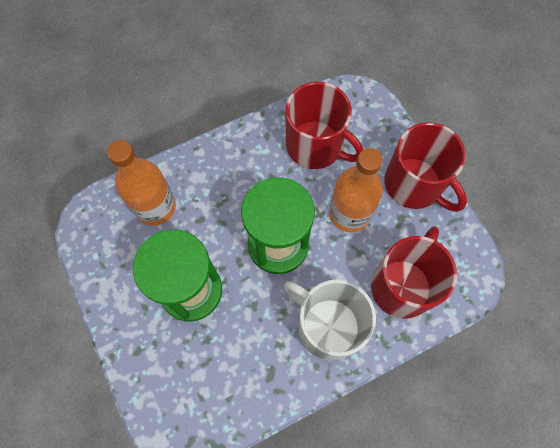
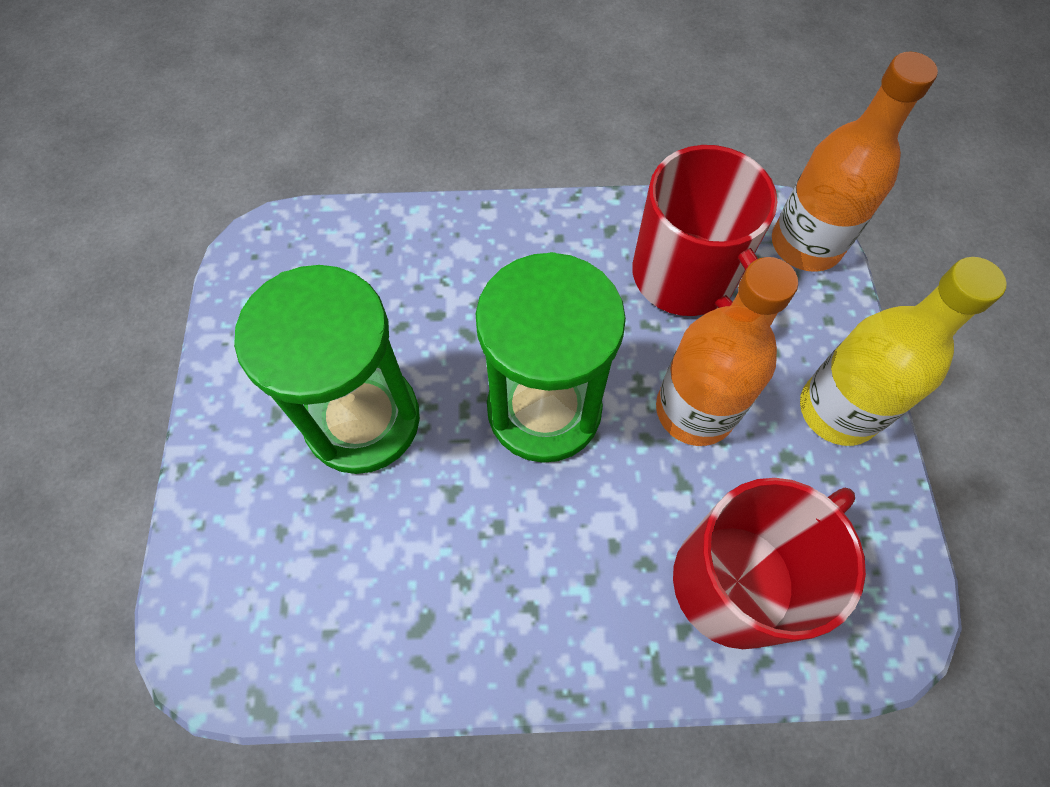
camera: 25 degrees right, 5 degrees down
(155, 207) = (376, 267): orange bottle -> orange bottle (805, 244)
(328, 326) = (565, 588): white mug -> none
(414, 184) = (838, 410): red mug -> yellow bottle

